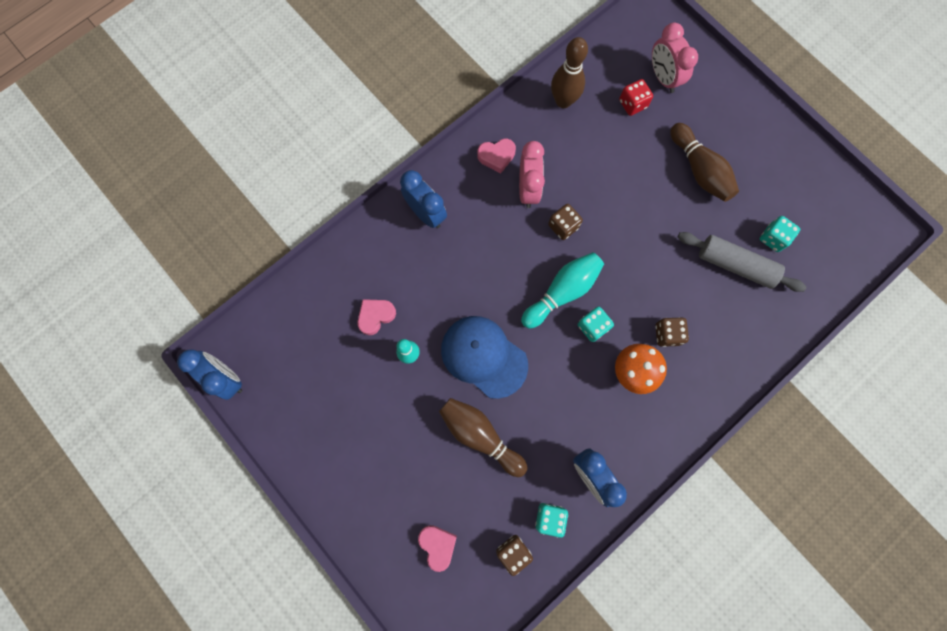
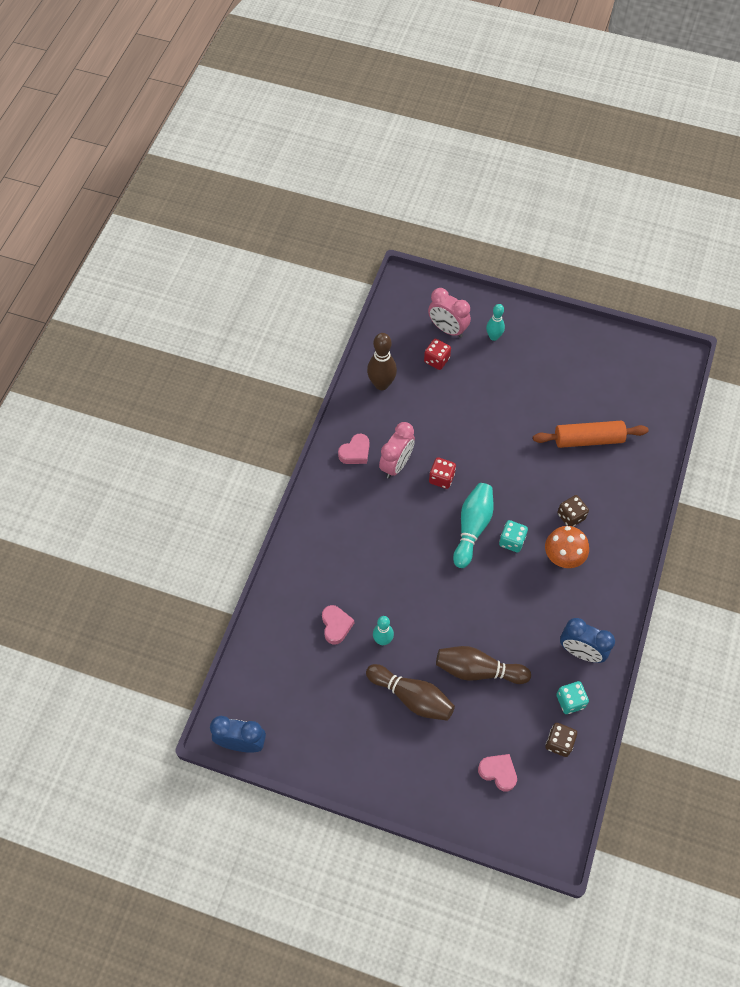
camera: 30 degrees left, 15 degrees down
(376, 316) = (336, 626): pink heart -> pink heart turned 150 degrees clockwise
(426, 213) = (326, 525): blue clock -> none
(483, 356) = (442, 609): blue cap -> none
(528, 189) = (396, 464): pink clock -> pink clock turned 60 degrees clockwise
(563, 226) = (441, 478): brown dice -> red dice
(699, 170) = (518, 383): brown bowling pin -> brown bowling pin (412, 697)
(705, 109) = (493, 337): none -> turquoise bowling pin
(735, 265) = (588, 439): grey rolling pin -> orange rolling pin
(773, 238) = (603, 405): turquoise dice -> none

